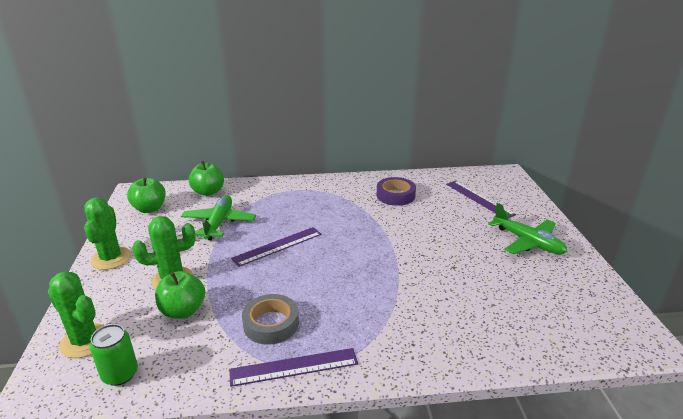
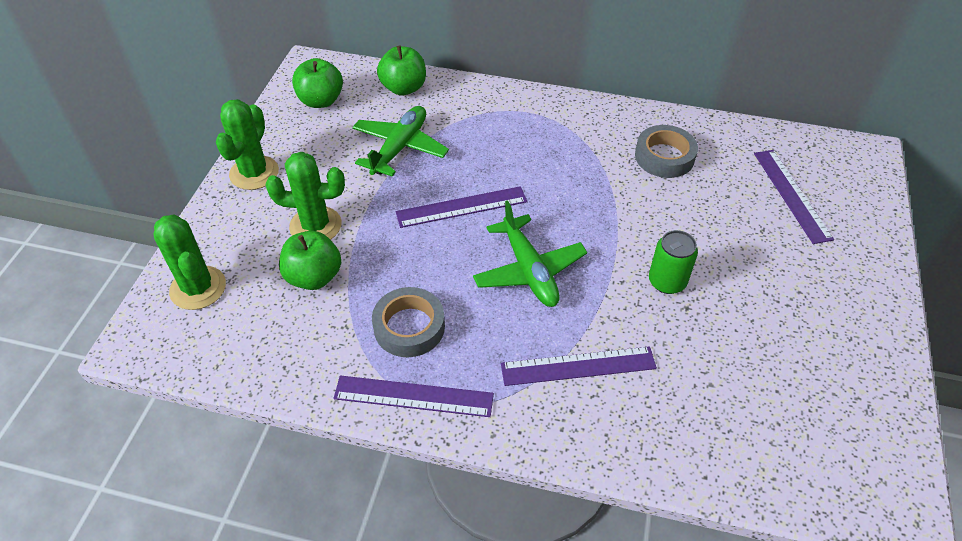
camera: 20 degrees right, 20 degrees up
(120, 374) = (223, 344): green can -> green can (667, 281)
(395, 195) = (664, 157): purple tape -> grey tape
(403, 316) = (578, 366): none -> purple ruler
(528, 242) = (824, 295): green plane -> green plane (529, 271)

